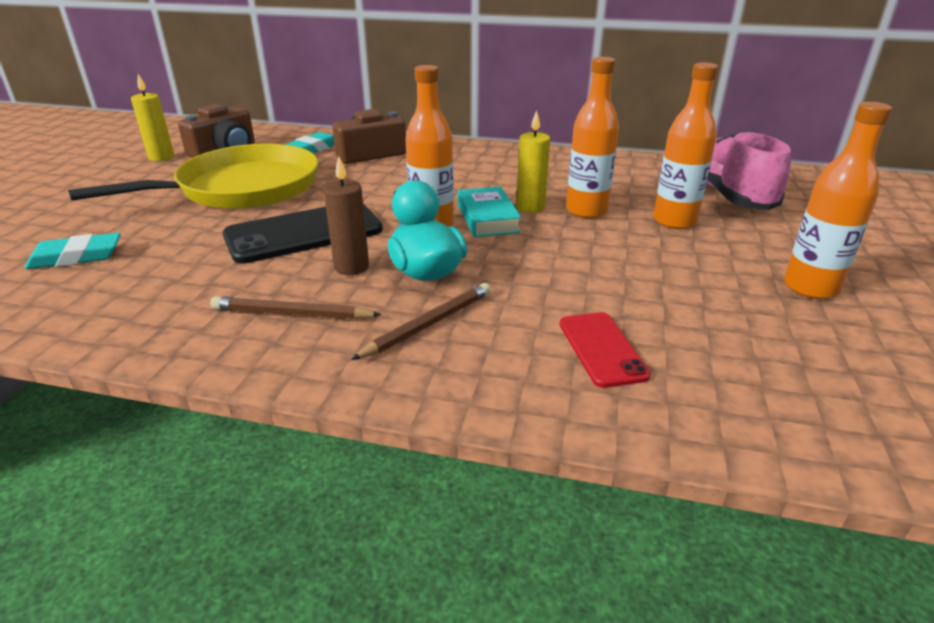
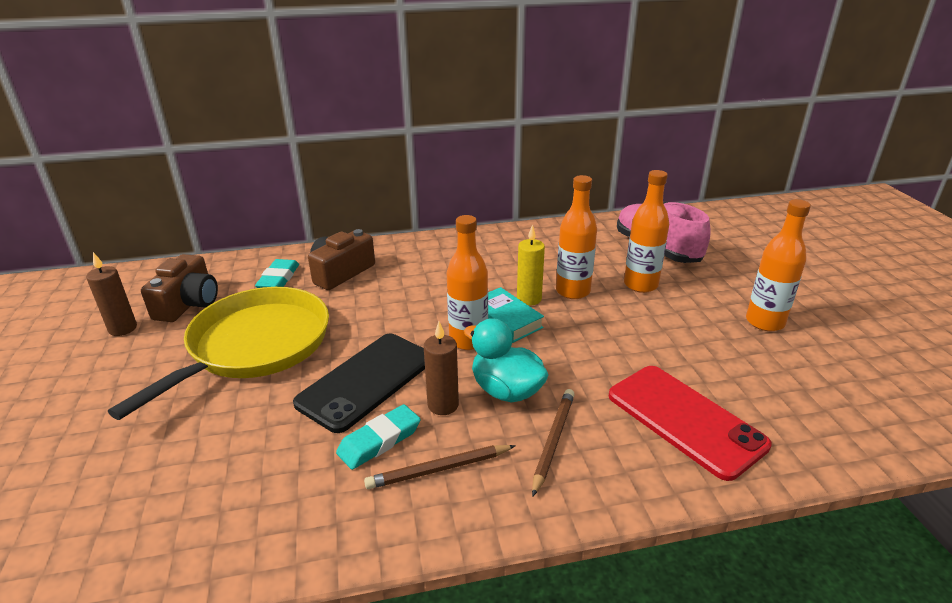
camera: 25 degrees left, 0 degrees up
(76, 257) = (165, 479): turquoise eraser -> turquoise eraser (379, 441)
(161, 157) = (123, 328): yellow candle -> brown candle
(602, 349) = (685, 420): red phone -> red phone, size x1.76

